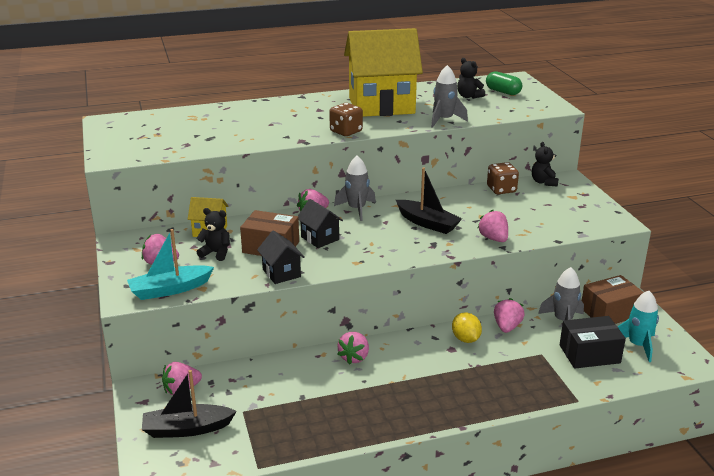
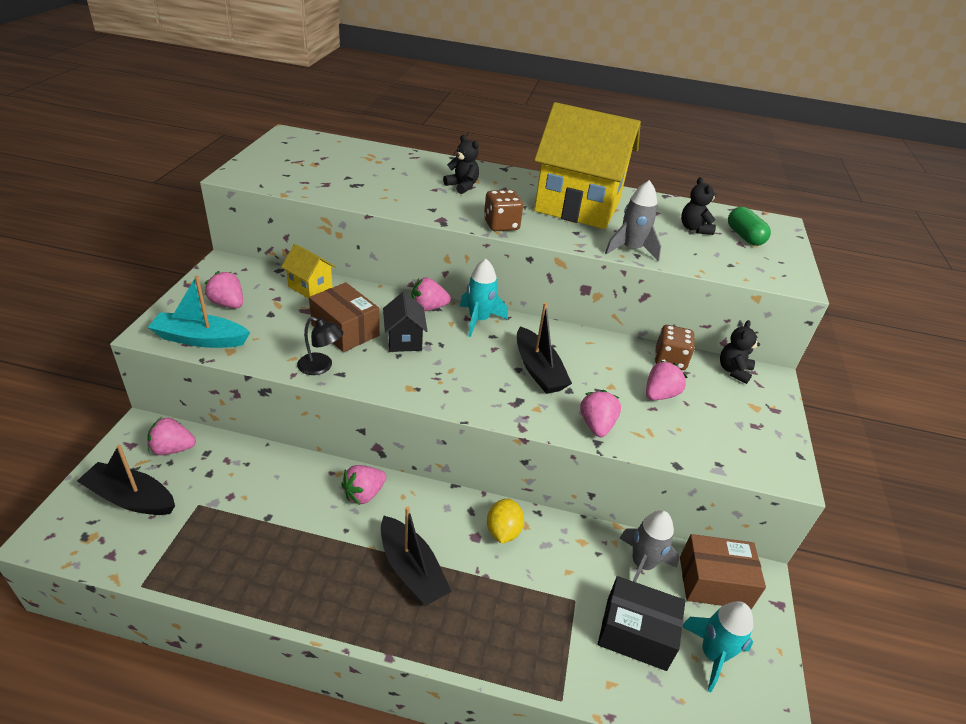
camera: 25 degrees right, 10 degrees up
(216, 253) = (288, 315): black teddy bear -> black teddy bear (462, 186)
(281, 273) = (321, 367): black house -> black lamp
(356, 209) = (479, 320): grey rocket -> turquoise rocket
(430, 381) = (412, 570): none -> black boat
(507, 327) = (565, 538): pink strawberry -> pink strawberry (660, 395)

